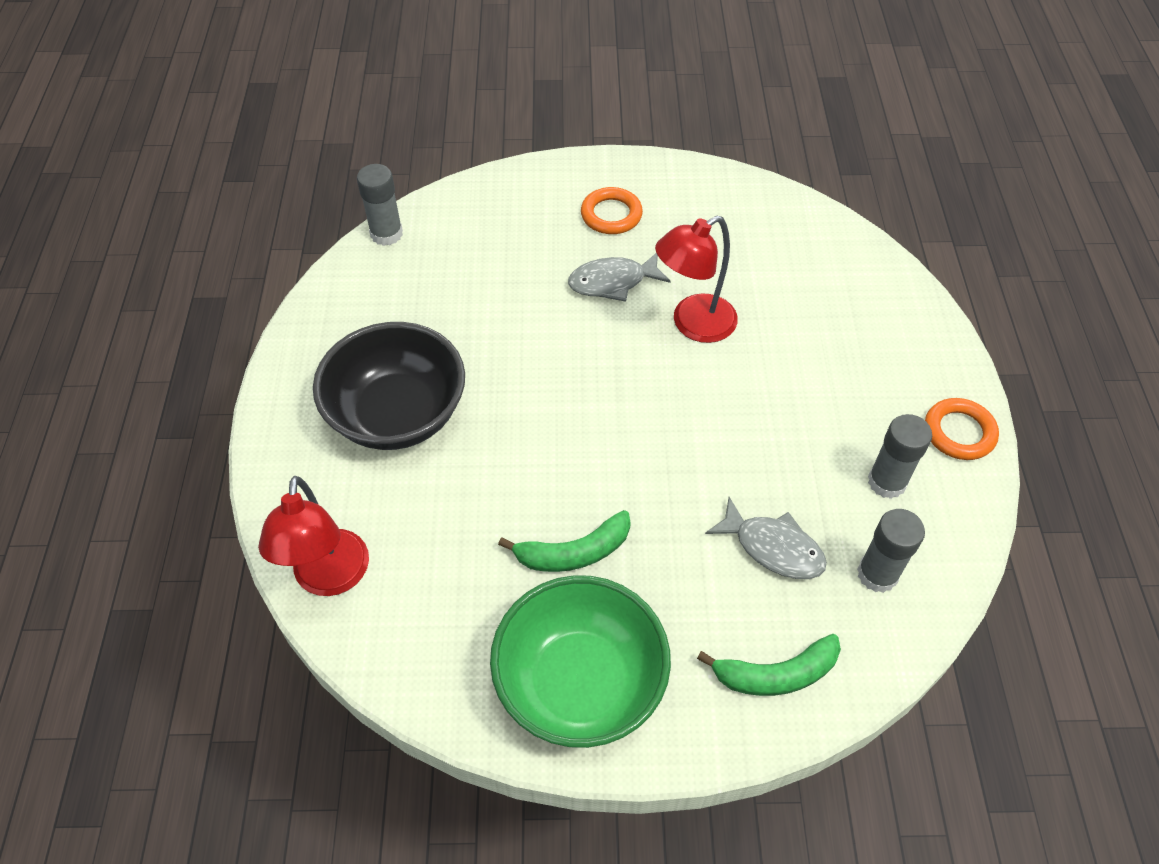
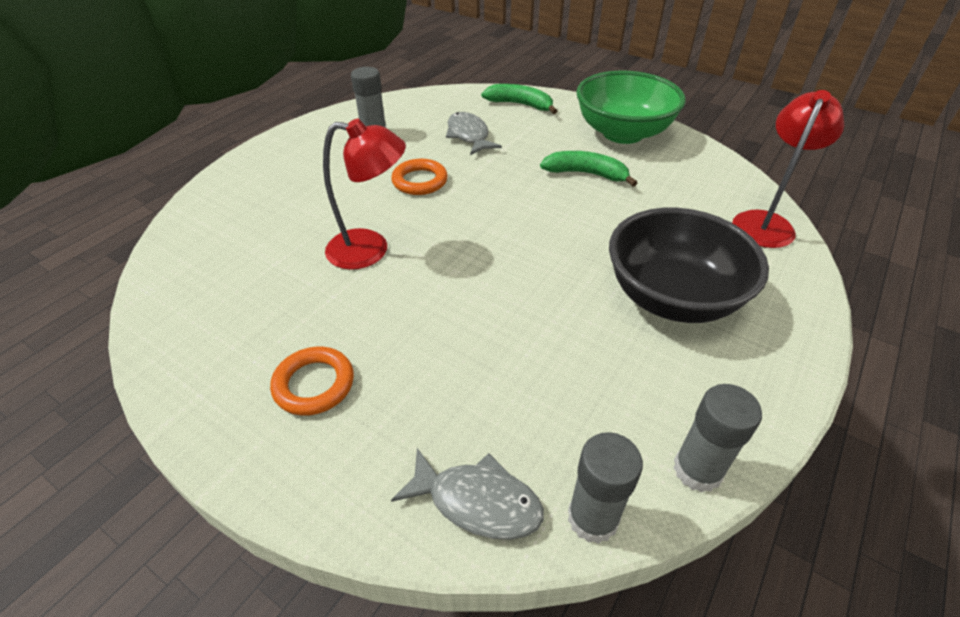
camera: 145 degrees left, 10 degrees down
(613, 282) = (392, 314): grey fish -> grey fish (477, 502)
(877, 574) = (430, 111): grey glue stick -> grey glue stick (697, 470)
(959, 432) = (304, 133): orange ring -> orange ring (420, 181)

